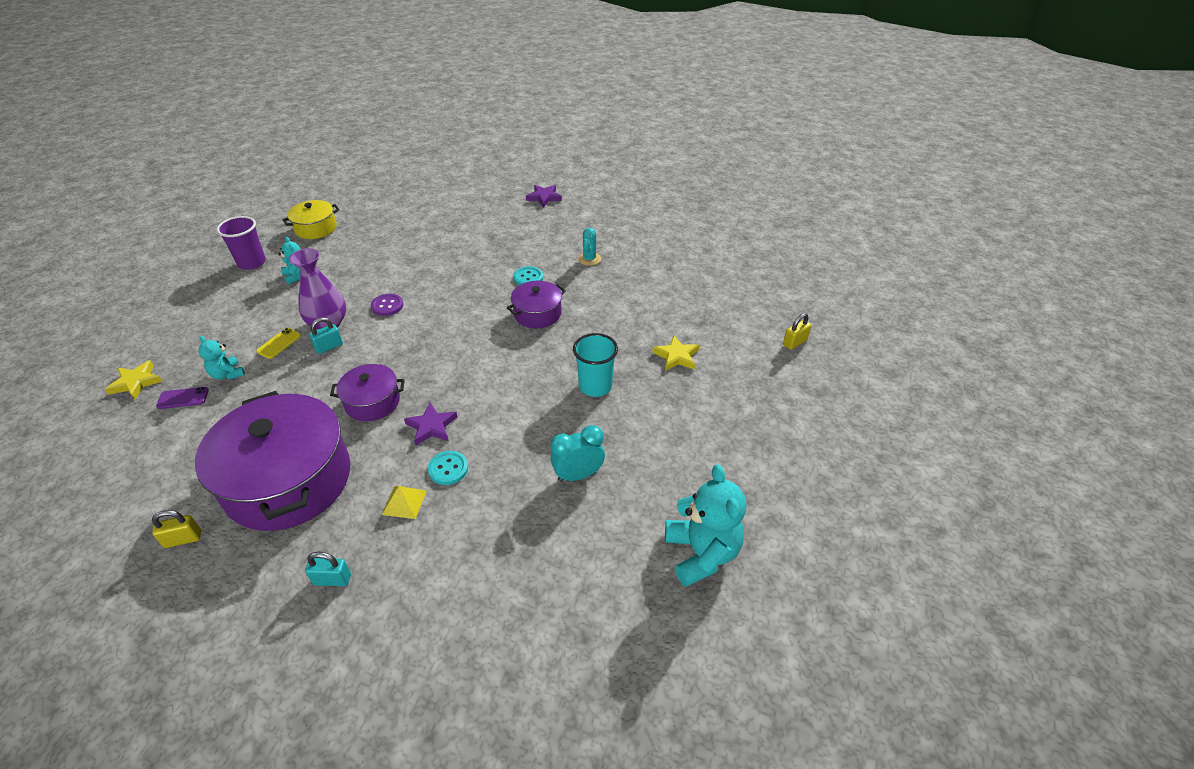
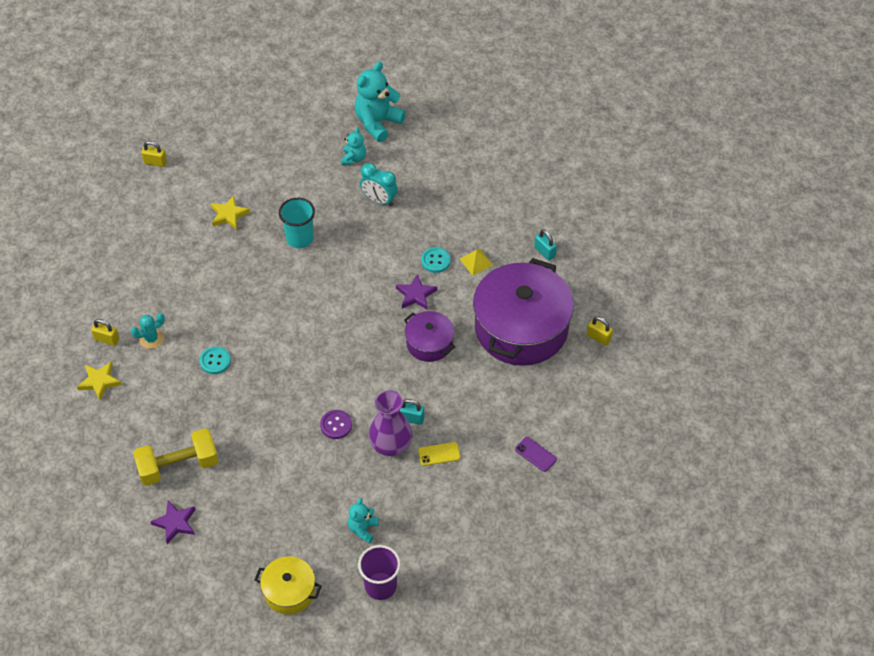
camera: 130 degrees left, 10 degrees up
(136, 382) = (555, 500): yellow star -> yellow star (99, 381)
(228, 374) = (493, 452): turquoise teddy bear -> turquoise teddy bear (353, 158)
(467, 227) = (178, 466): none -> yellow dumbbell
(537, 313) = (255, 322): purple pot -> none
(544, 197) = (73, 446): purple star -> purple star (175, 523)
(615, 241) = (107, 339): none -> yellow padlock

